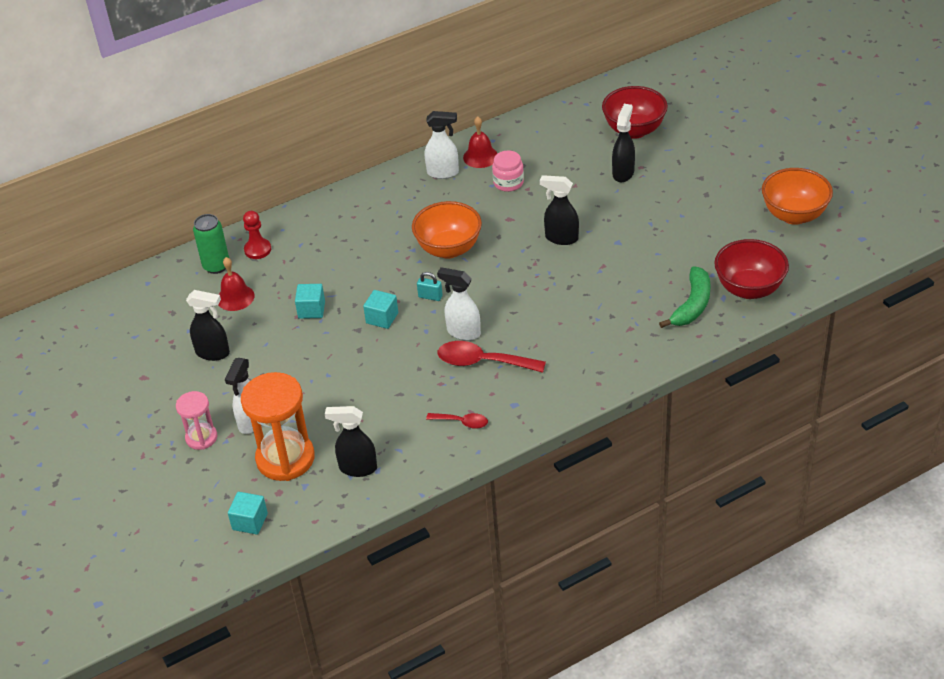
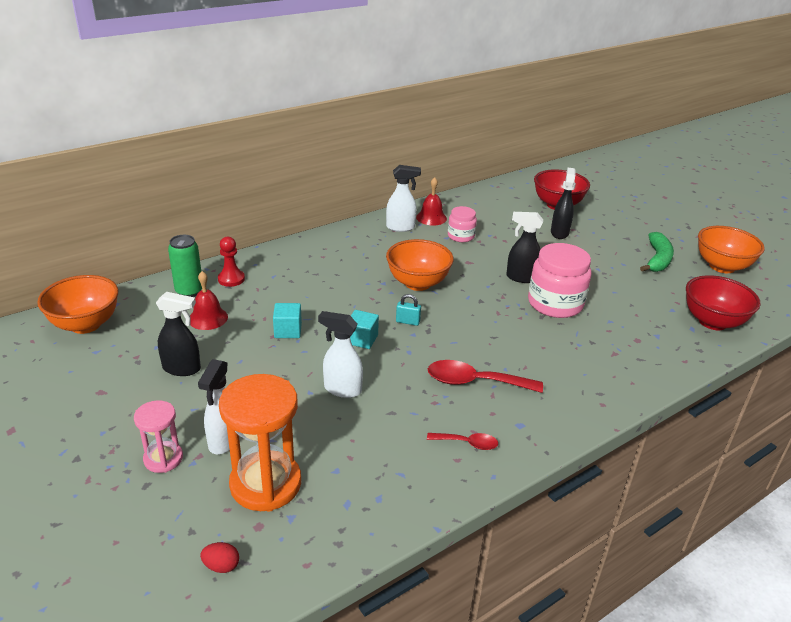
camera: 10 degrees left, 10 degrees down
(121, 307) = (85, 324): none -> orange bowl
(250, 521) = (221, 566): turquoise cube -> red egg
(357, 468) = (354, 496): black spray bottle -> none
(463, 332) = (447, 354): white spray bottle -> white spray bottle (342, 389)
(588, 270) = (555, 304): none -> pink jar
(692, 305) = (666, 334): green banana -> green banana (657, 259)

